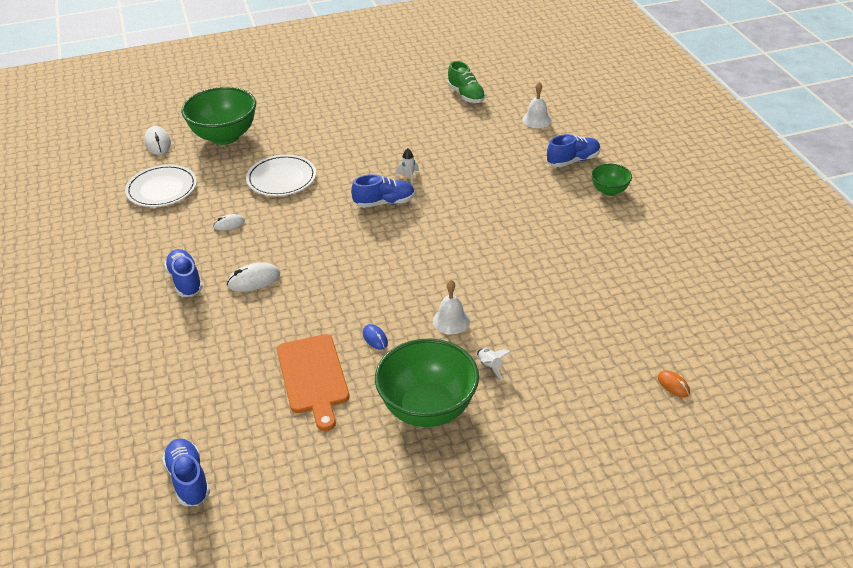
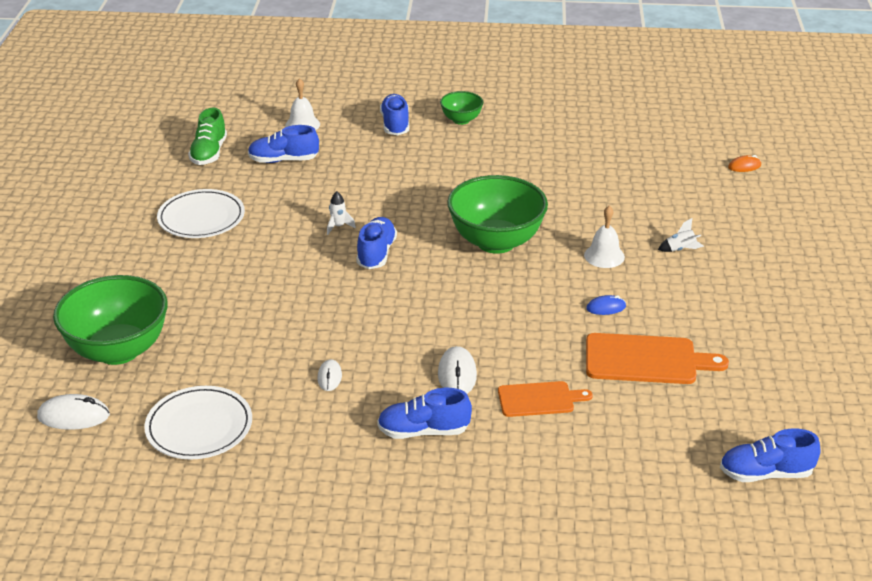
camera: 70 degrees left, 5 degrees down
(240, 328) = (539, 399): none -> orange cutting board
(281, 178) = (264, 318): white plate -> white plate (201, 218)
(428, 409) = (722, 297): green bowl -> green bowl (496, 242)
(466, 95) = (209, 153): green shoe -> green shoe turned 105 degrees clockwise
(480, 127) = (283, 160): none -> blue shoe

